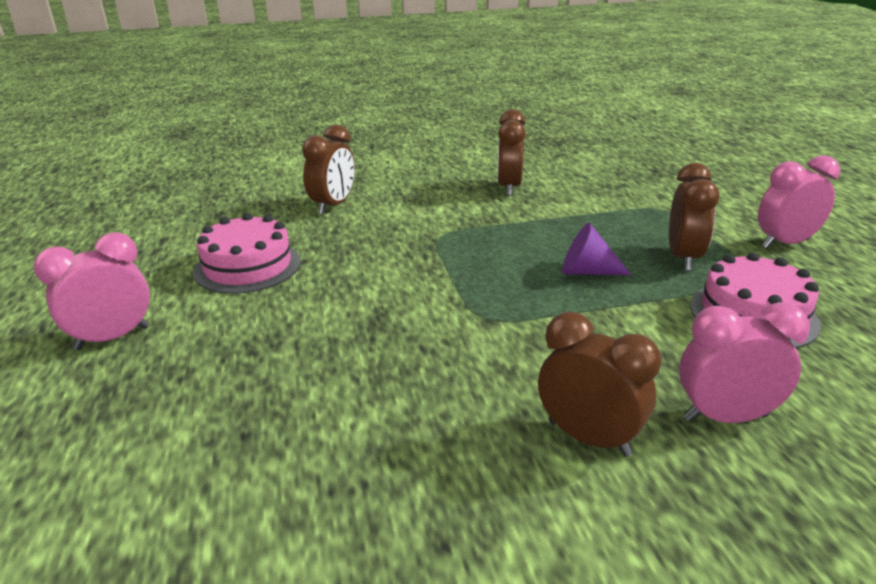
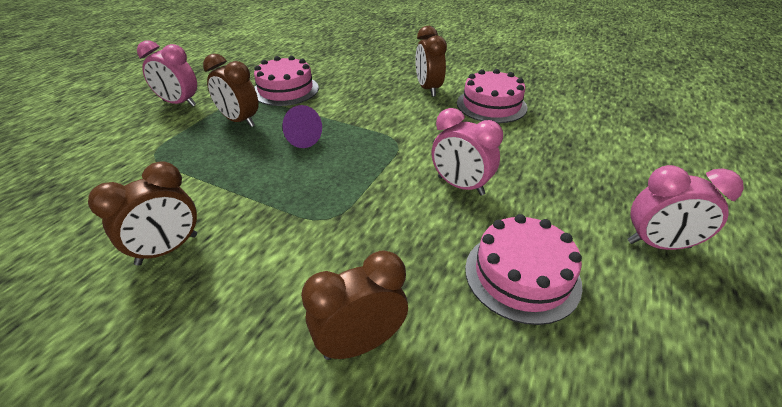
camera: 140 degrees left, 10 degrees up
(435, 460) = (491, 105): none -> pink cake
(683, 258) = (240, 121): brown clock -> brown clock turned 105 degrees counterclockwise
(725, 417) = (374, 76): pink clock -> pink clock (460, 186)

